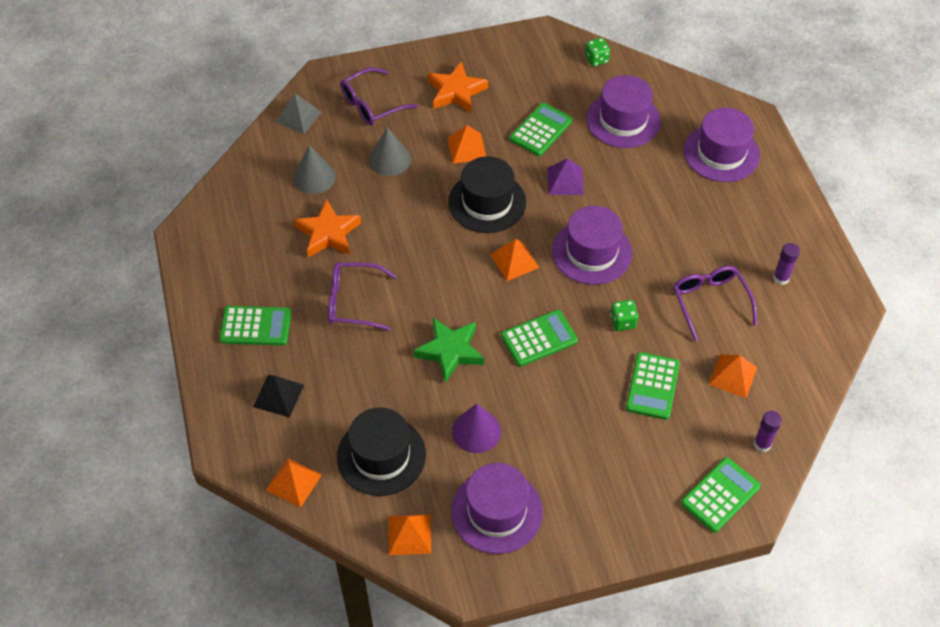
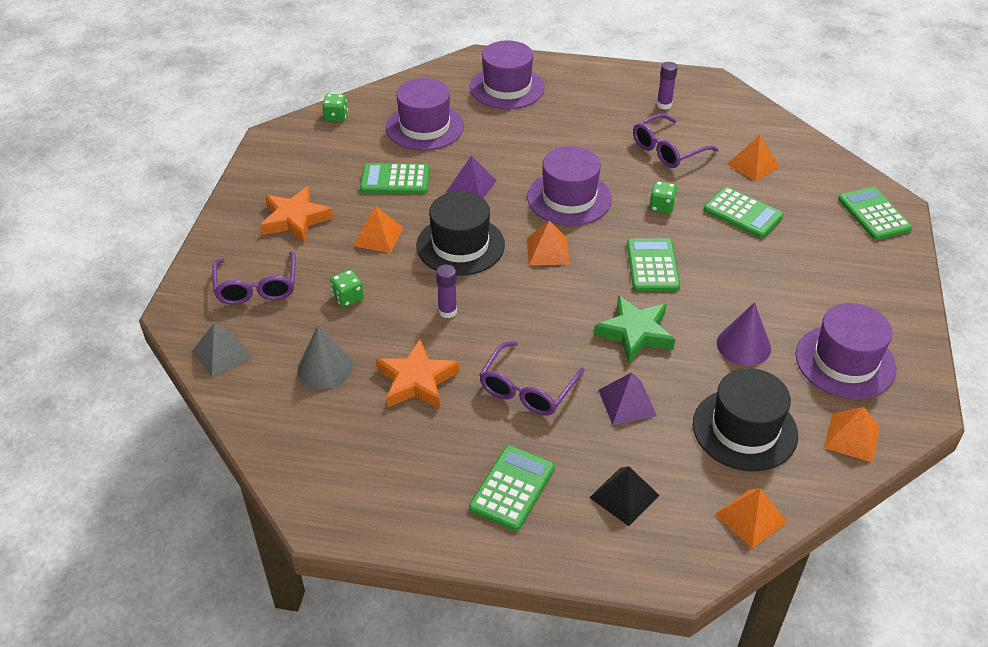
camera: 65 degrees left, 10 degrees down
(371, 369) = (627, 403): none -> purple pyramid
(390, 159) = (348, 298): grey cone -> green dice
(541, 130) = (395, 180): green calculator -> green calculator turned 60 degrees counterclockwise
(710, 302) = (667, 150): purple glasses -> purple glasses turned 45 degrees counterclockwise
(762, 444) = (830, 174): purple glue stick -> purple glue stick (447, 311)

